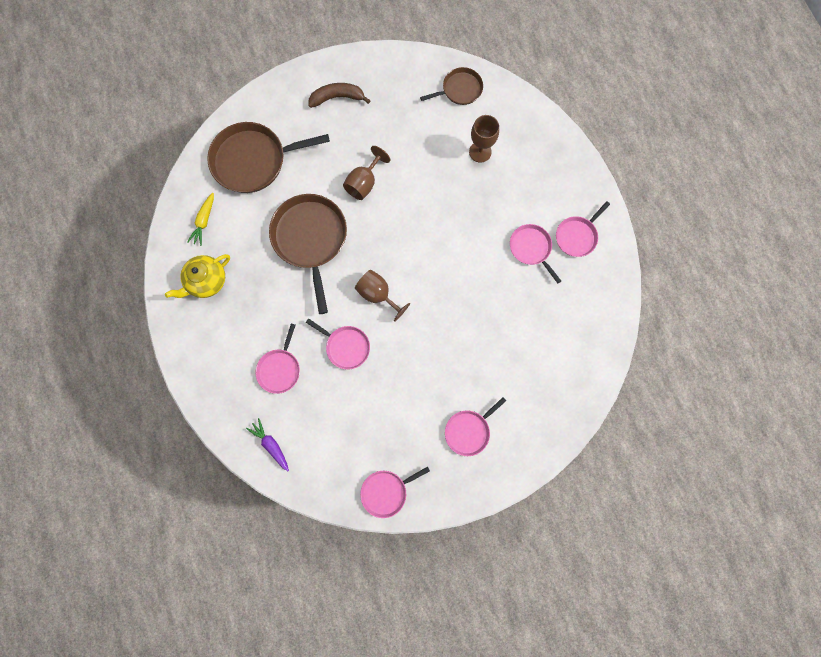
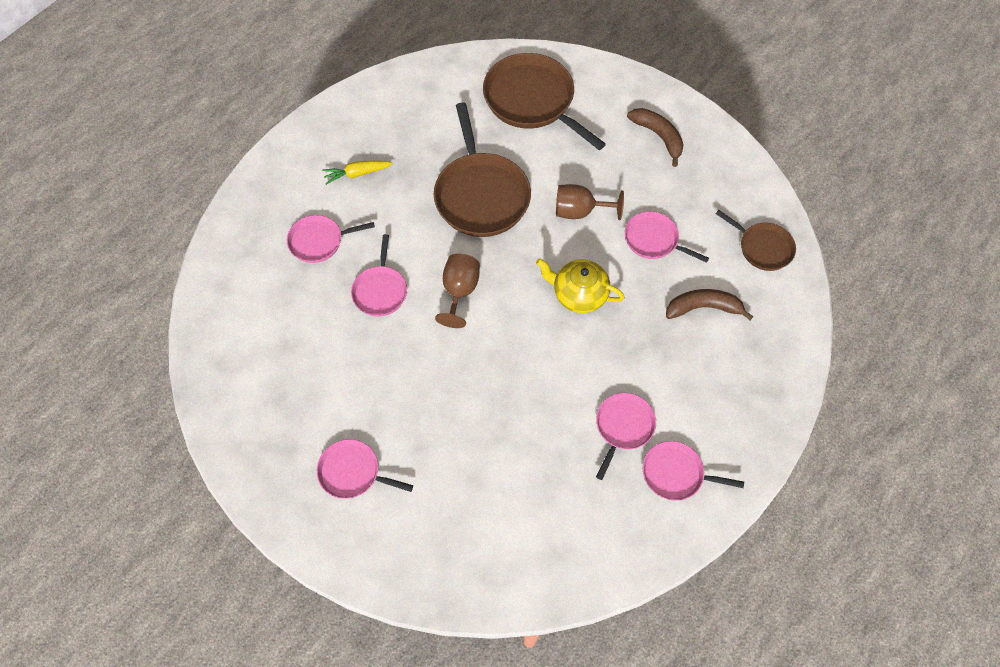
camera: 60 degrees right, 15 degrees down
(204, 221) = (438, 94): yellow carrot -> yellow carrot (357, 174)
(207, 281) = (375, 129): yellow teapot -> yellow teapot (578, 294)
(271, 445) = (231, 276): purple carrot -> none
(310, 239) = (481, 195): brown pan -> brown pan turned 120 degrees clockwise
(386, 491) = (234, 418): pink pan -> pink pan (654, 240)
(480, 152) = (703, 308): brown goblet -> brown banana

